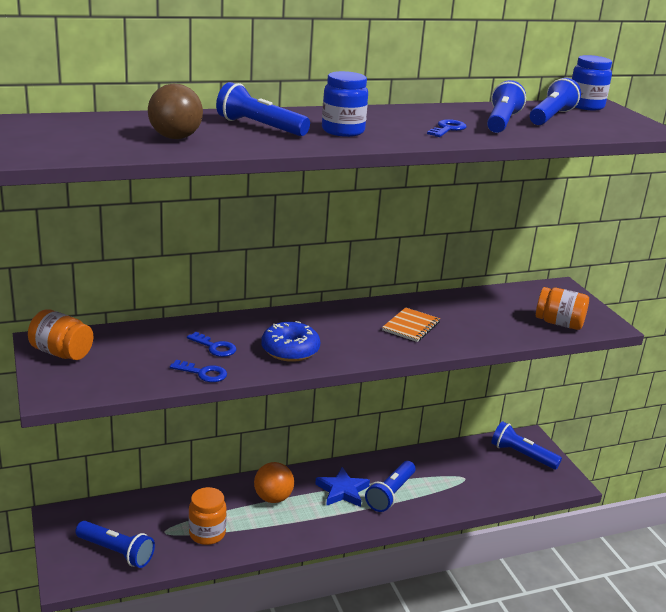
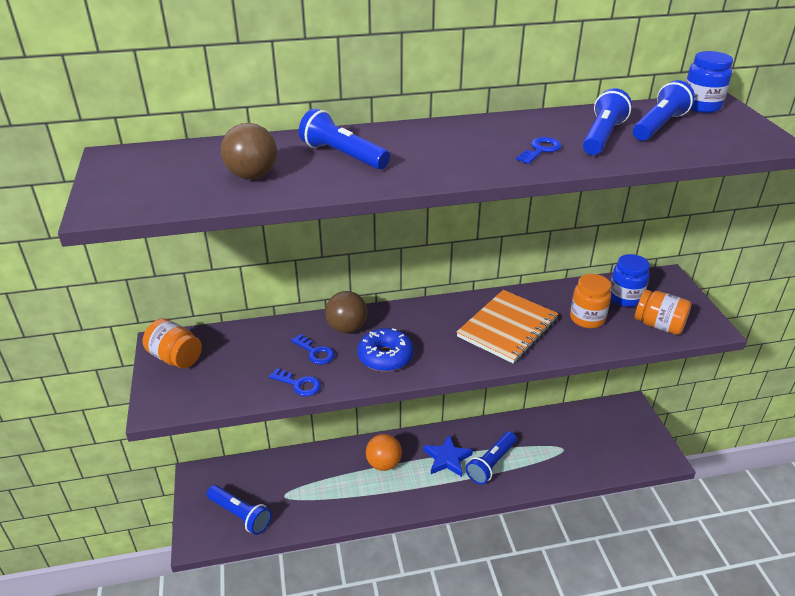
camera: 10 degrees right, 10 degrees up
(207, 534) = (321, 499): orange jar -> orange jar (587, 318)
(244, 327) = (347, 328): none -> brown ball
(343, 131) = (427, 158): blue jar -> blue jar (625, 298)
(411, 326) = (507, 328): orange notebook -> orange notebook, size x1.72
(522, 455) = (621, 425): blue flashlight -> none

